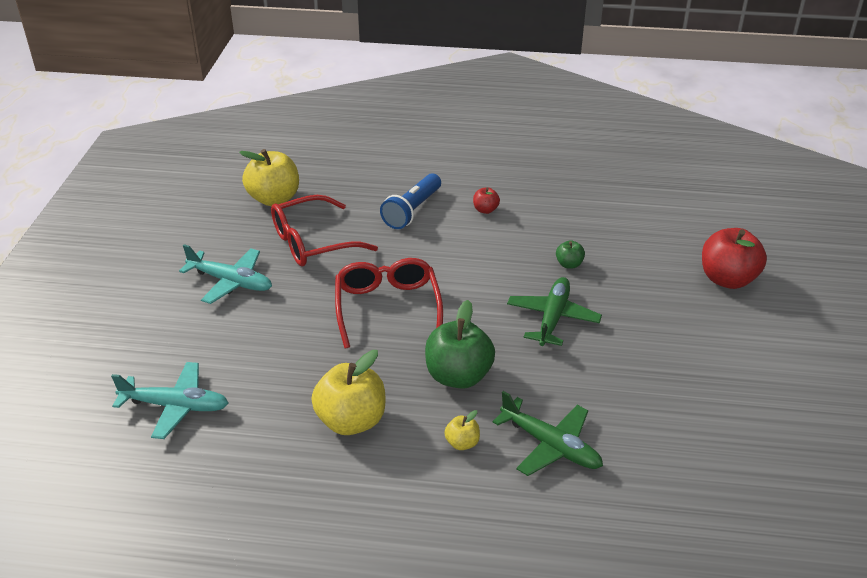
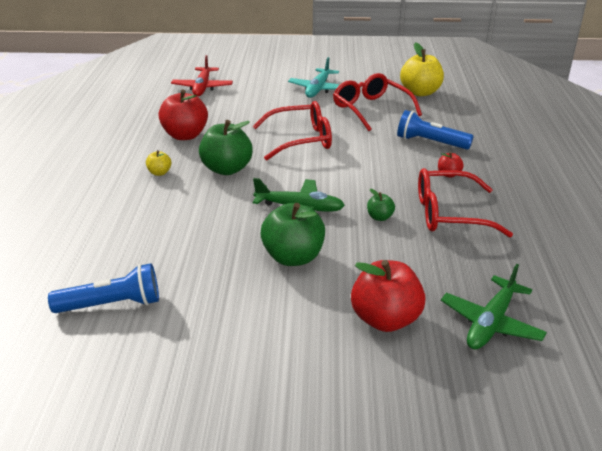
camera: 85 degrees right, 5 degrees down
(175, 406) = (202, 87): turquoise plane -> red plane
(351, 421) = (185, 135): yellow apple -> red apple
(550, 445) = (151, 206): green plane -> green plane (491, 322)
(561, 221) = (449, 214): none -> red glasses
(644, 327) = (293, 257): none -> green apple
(747, 463) = (112, 305): none -> blue flashlight

